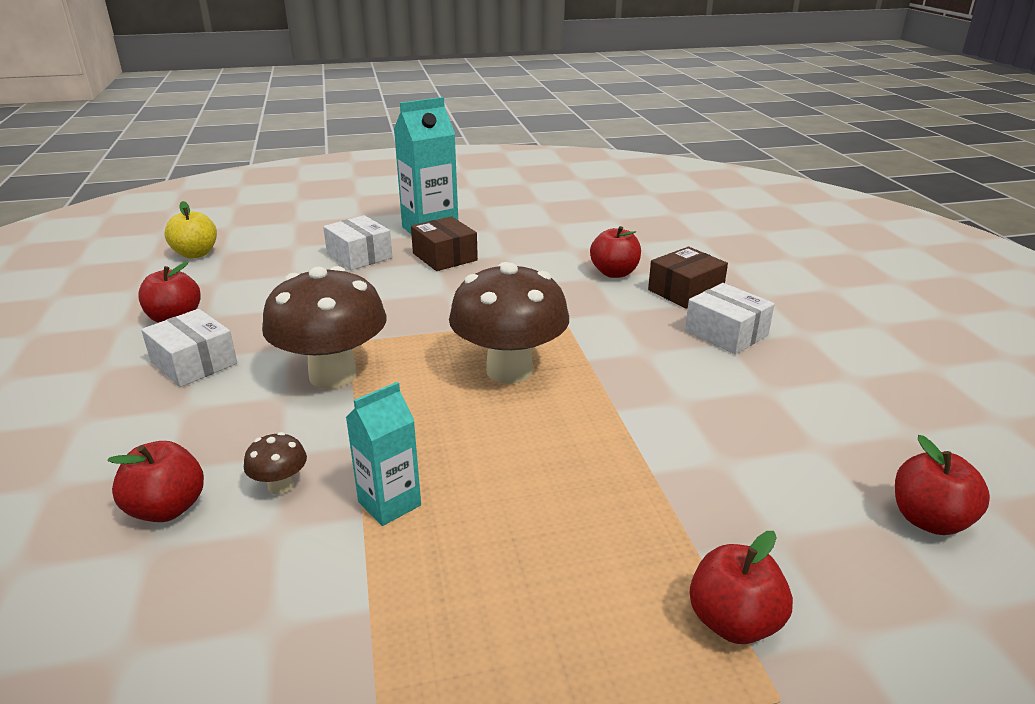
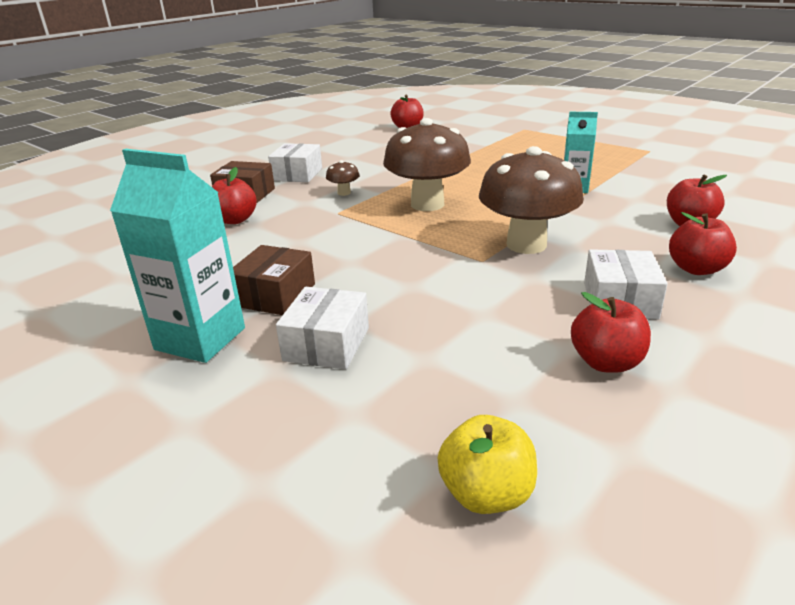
camera: 125 degrees left, 0 degrees up
(280, 486) = (619, 210): brown mushroom -> brown mushroom (344, 193)
(733, 622) = (508, 137): red apple -> red apple (696, 269)

